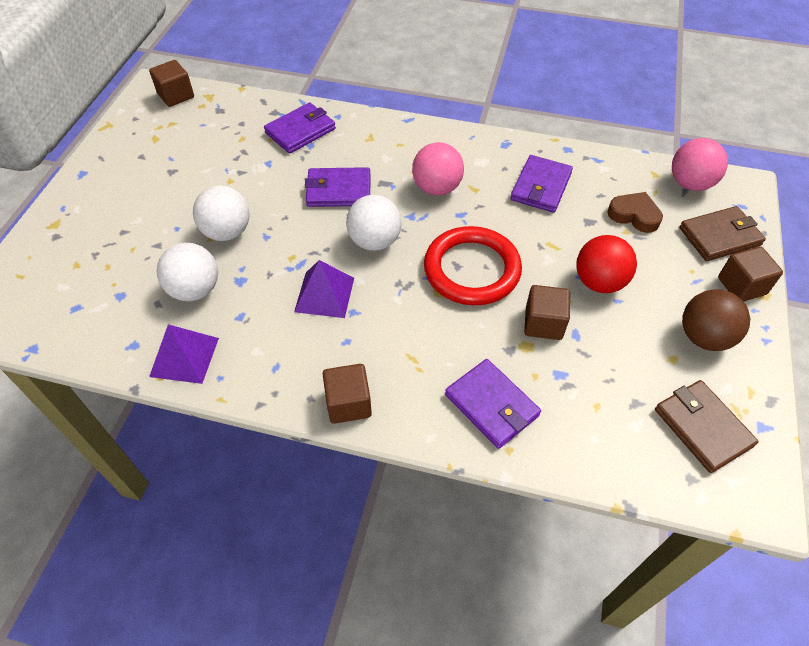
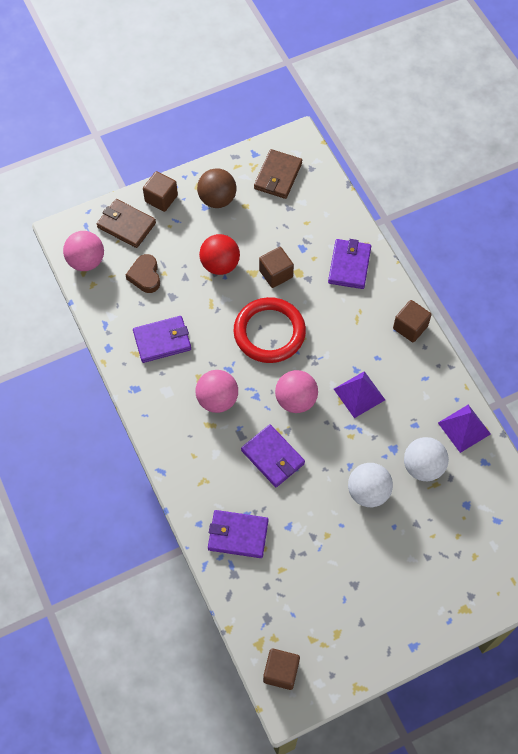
camera: 130 degrees left, 10 degrees up
(374, 241) = (296, 400): white ball -> pink ball

